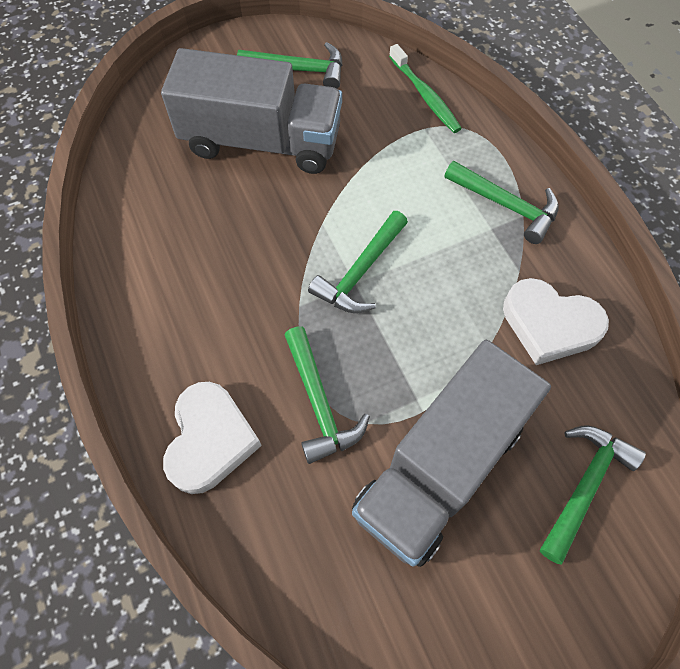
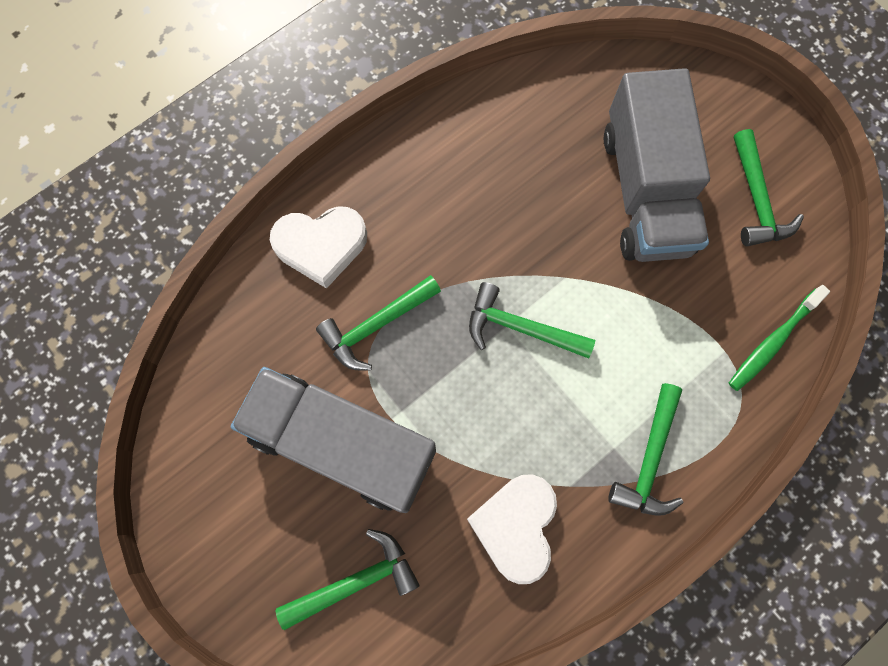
camera: 75 degrees right, 10 degrees up
(584, 486) = (355, 581): green hammer -> green hammer turned 45 degrees counterclockwise

